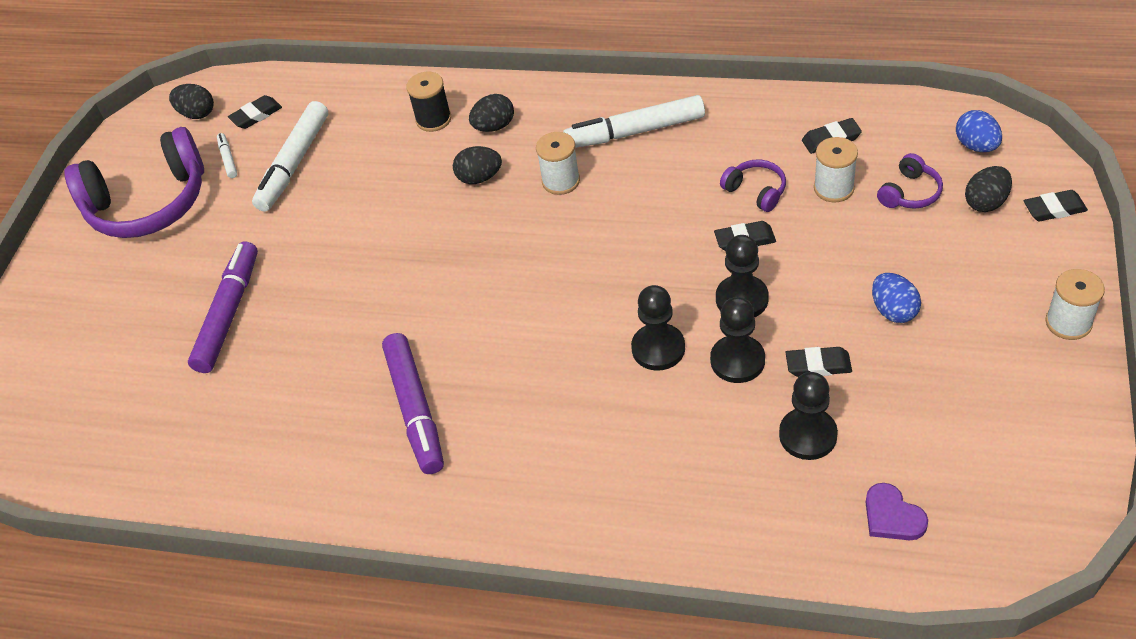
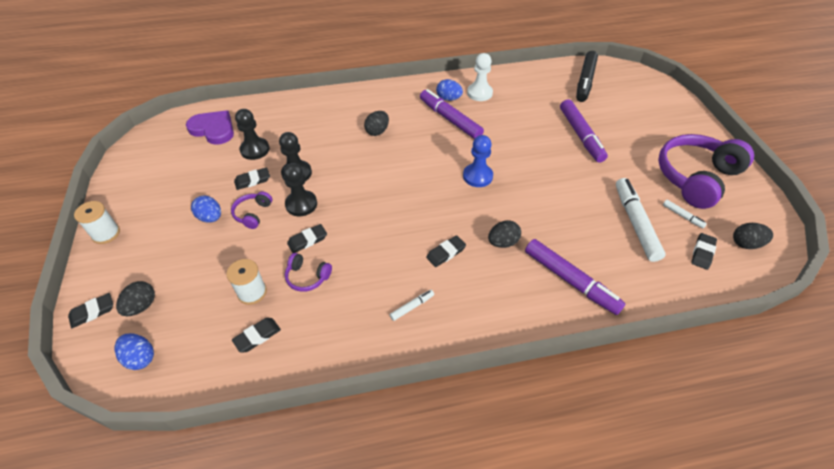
camera: 150 degrees right, 0 degrees up
(99, 435) = (585, 81): none -> black marker
(316, 463) = (479, 93): none -> white pawn
(384, 465) = (448, 99): none -> blue egg
(433, 119) = (570, 281): black spool -> purple marker
(446, 280) = (477, 176): none -> blue pawn
(494, 126) = (521, 285): black egg -> black egg (377, 131)
(561, 181) = (446, 253): white spool -> black eraser
(635, 131) = (412, 307): white marker -> white marker, size x0.45
(658, 348) = (341, 169): black pawn -> none
(892, 516) = (213, 129): purple heart -> purple heart, size x1.63
(910, 193) = (196, 301): purple headphones -> purple headphones (253, 214)

